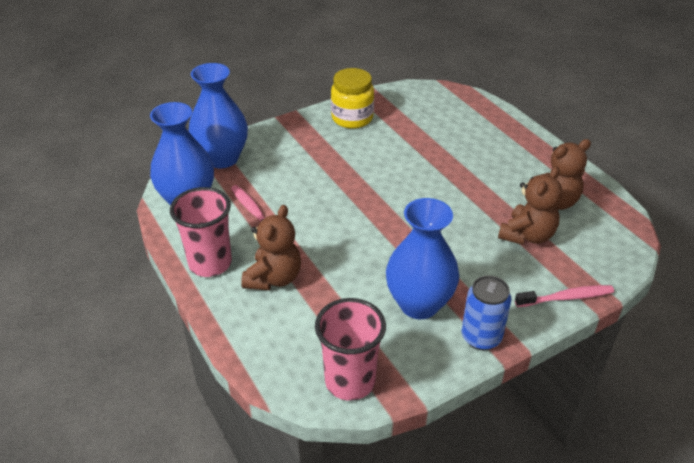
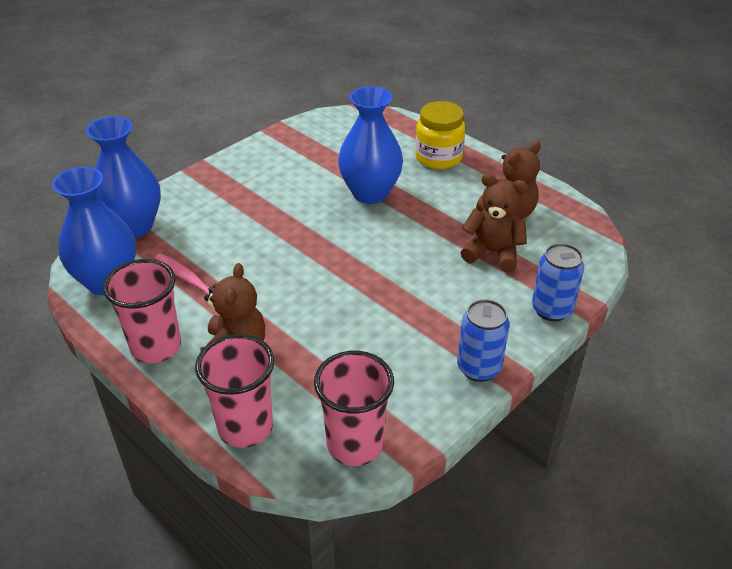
camera: 15 degrees left, 0 degrees up
(262, 346) = (245, 427): none -> pink cup
(352, 118) = (269, 159): yellow jar -> yellow jar (438, 158)
(419, 304) = (403, 346): blue vase -> blue vase (370, 193)
(527, 235) = (493, 253): brown teddy bear -> brown teddy bear turned 90 degrees counterclockwise
(566, 297) = (551, 309): pink toothbrush -> blue can

